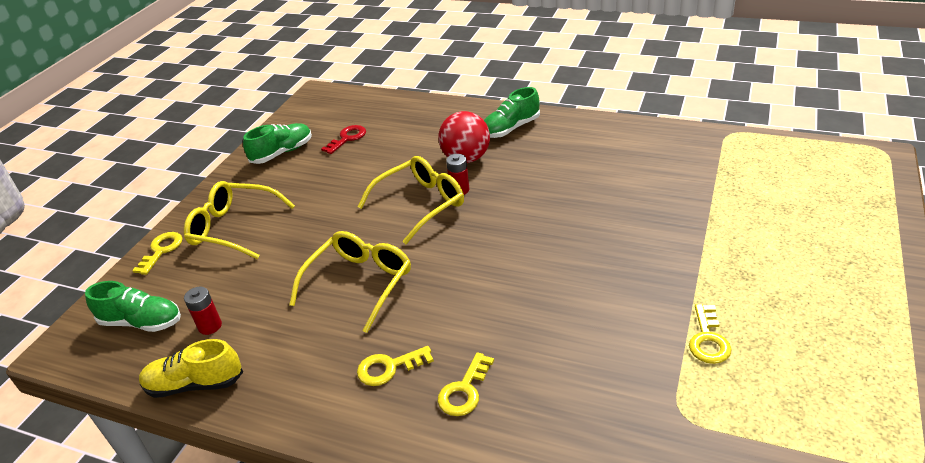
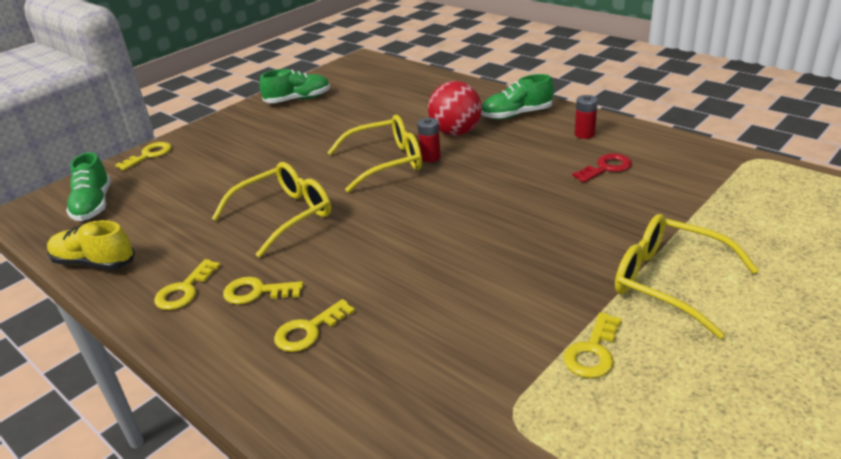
camera: 20 degrees right, 5 degrees down
(142, 322) = (93, 205): green shoe -> green shoe turned 45 degrees clockwise
(210, 326) = (140, 221): red battery -> red battery (584, 134)
(234, 228) = (216, 150): yellow glasses -> yellow glasses (669, 282)
(315, 386) = (184, 290): none -> yellow key
(347, 138) = (361, 98): red key -> red key (606, 168)

